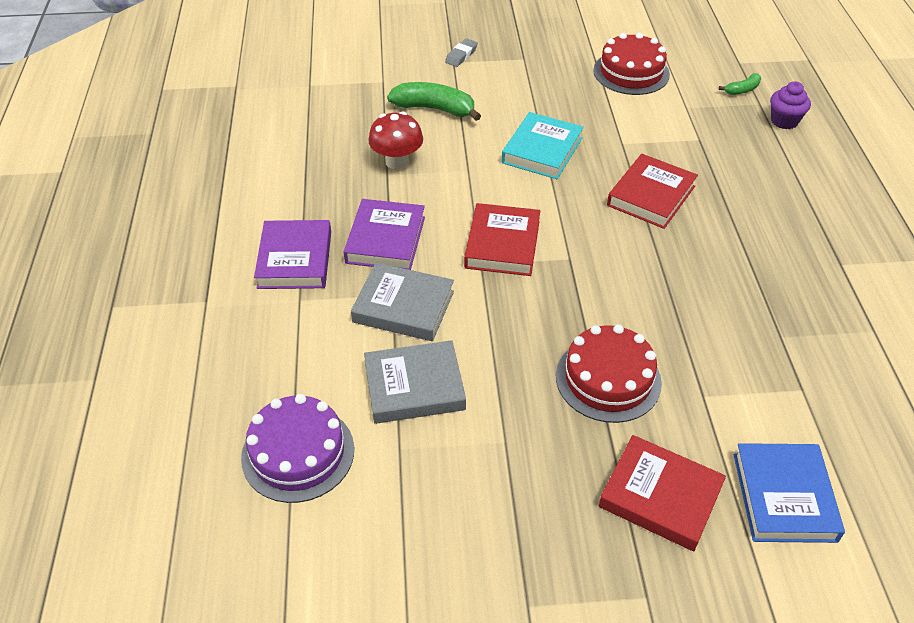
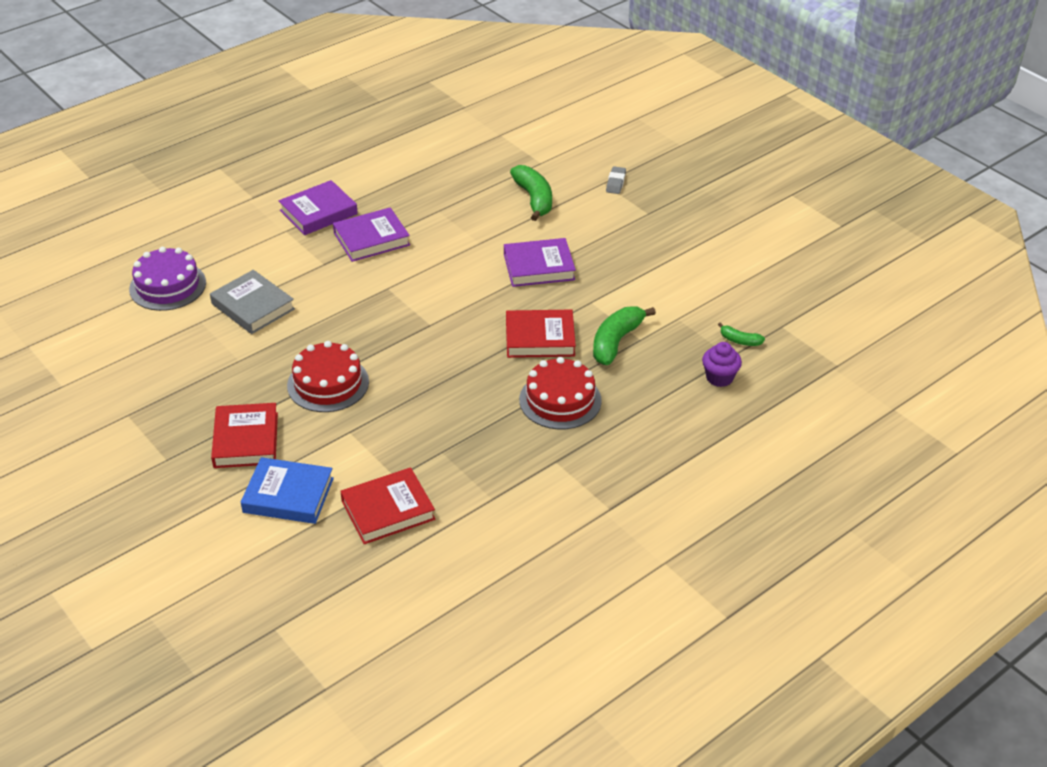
camera: 55 degrees right, 5 degrees down
(397, 161) = (456, 209): red mushroom -> none
(403, 307) = (316, 273): grey book -> none
(461, 55) = (615, 183): grey eraser -> grey eraser turned 75 degrees counterclockwise
(502, 244) = (415, 289): red book -> red book (388, 510)
(542, 150) = (539, 267): turquoise book -> purple book
(631, 72) = (694, 273): red cake -> red cake (560, 400)
(692, 154) = (616, 341): none -> green banana
(784, 497) = (288, 495): blue book -> blue book turned 45 degrees clockwise

